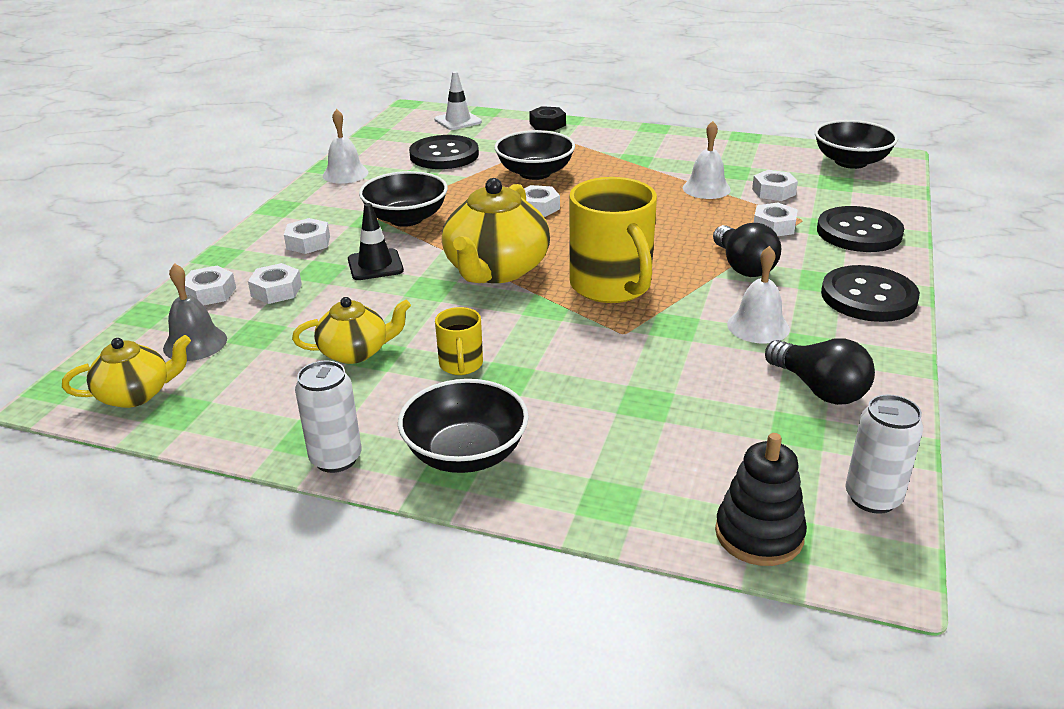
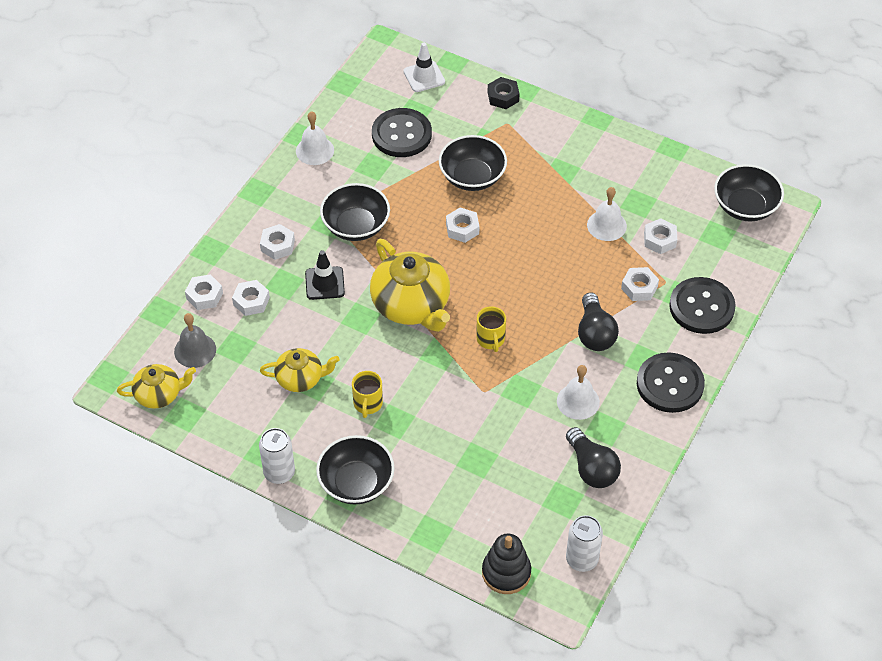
camera: 10 degrees right, 20 degrees up
(496, 270) = (412, 305): yellow teapot -> yellow teapot turned 60 degrees counterclockwise
(611, 286) = (491, 339): yellow mug -> yellow mug, size x0.48

